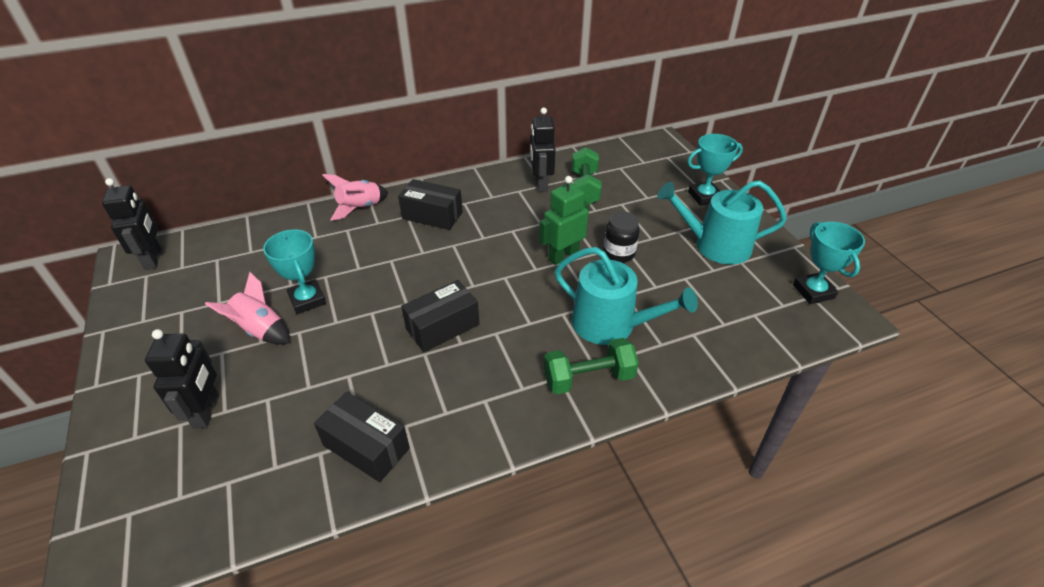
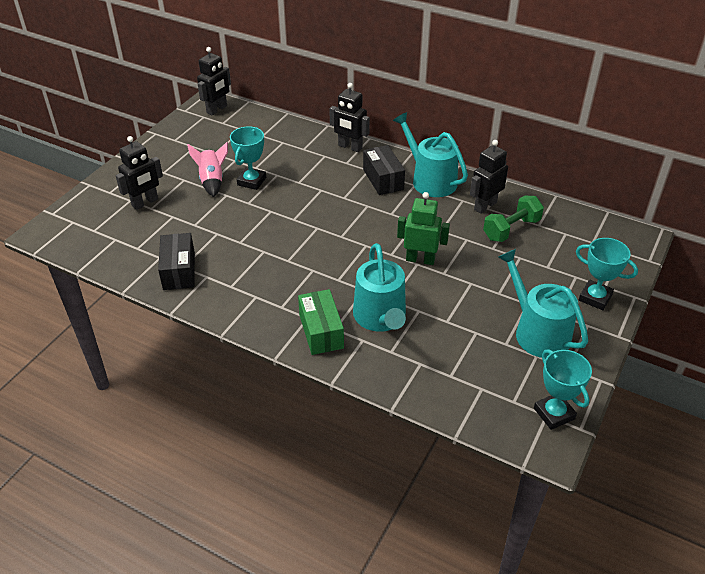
camera: 50 degrees right, 0 degrees up
(360, 208) = (350, 147): pink rocket -> black robot
(442, 327) = (292, 245): black box -> none
(471, 191) = (430, 180): none -> turquoise watering can
(588, 378) = (321, 331): green dumbbell -> green box
(619, 253) = (459, 285): black jar -> none
(813, 291) = (554, 413): turquoise trophy -> turquoise trophy turned 60 degrees counterclockwise

